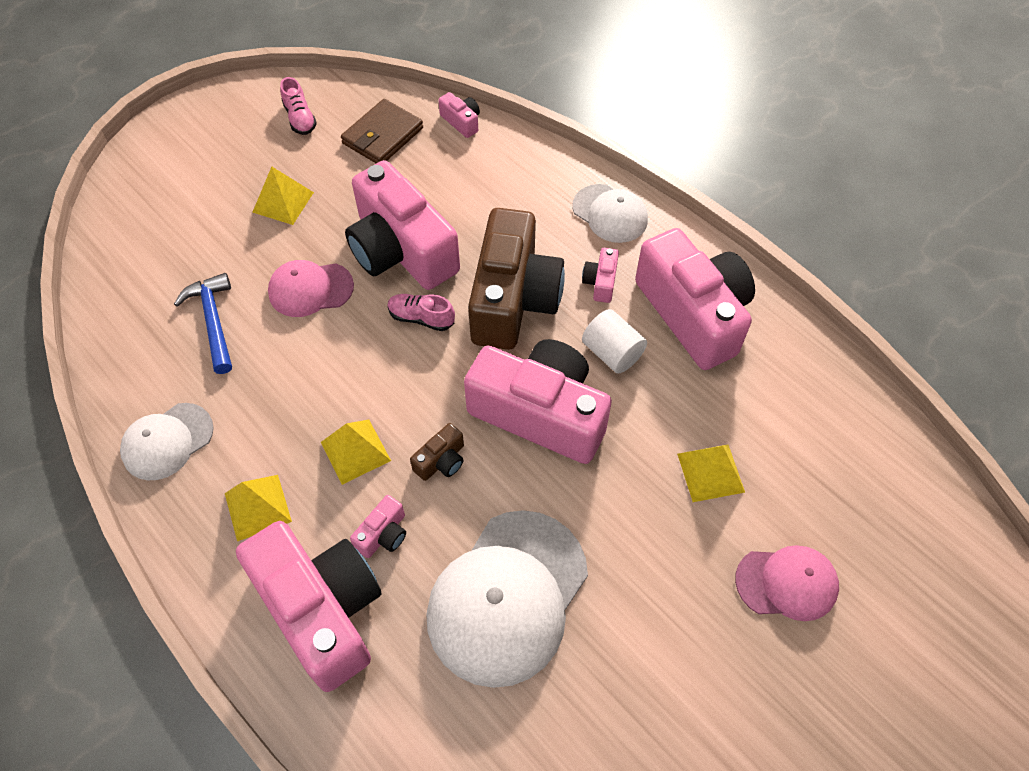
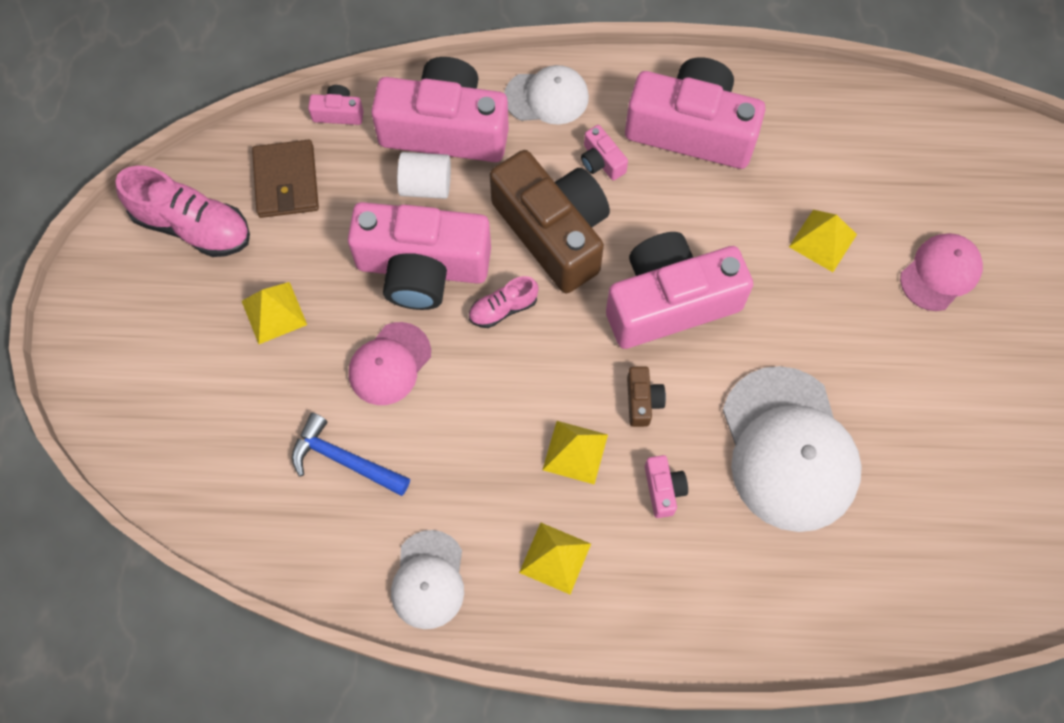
camera: 45 degrees left, 10 degrees up
(300, 118) = (192, 226): pink shoe -> pink shoe, size x1.84
(322, 610) = (683, 578): pink camera -> pink camera (445, 129)
(612, 353) = (669, 211): white cylinder -> white cylinder (426, 186)

